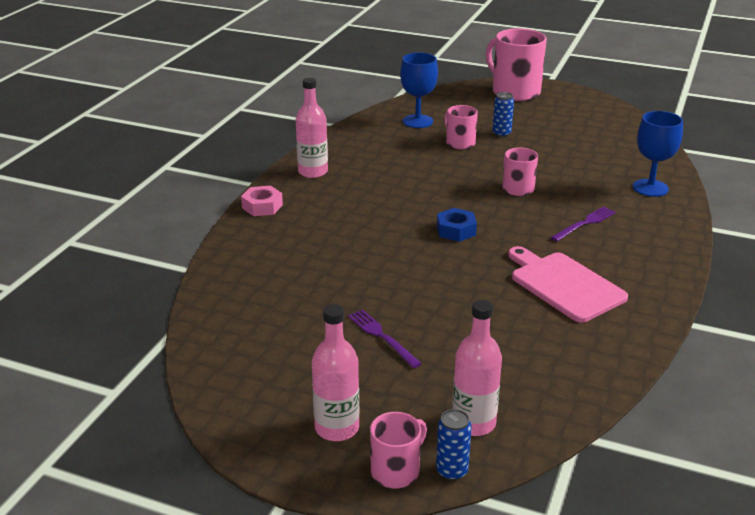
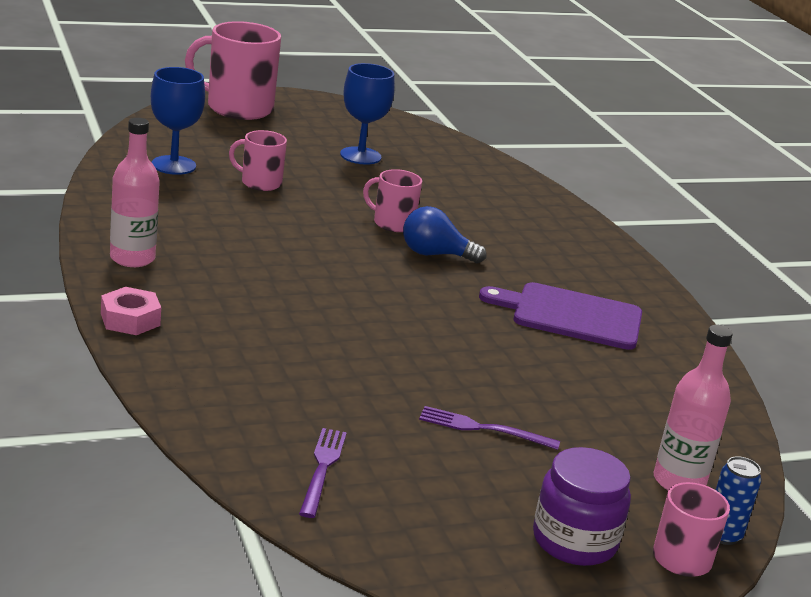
camera: 45 degrees left, 5 degrees down
(337, 428) = (574, 541): pink bottle -> purple jar
(456, 230) = (395, 287): blue nut -> none
(501, 133) = (291, 162): blue can -> none
(518, 216) = (435, 254): none -> blue light bulb
(564, 285) = (571, 316): pink cutting board -> purple cutting board
(585, 223) = (505, 246): purple fork -> purple fork (322, 469)
(650, 188) = (513, 193): blue goblet -> blue goblet (360, 156)

